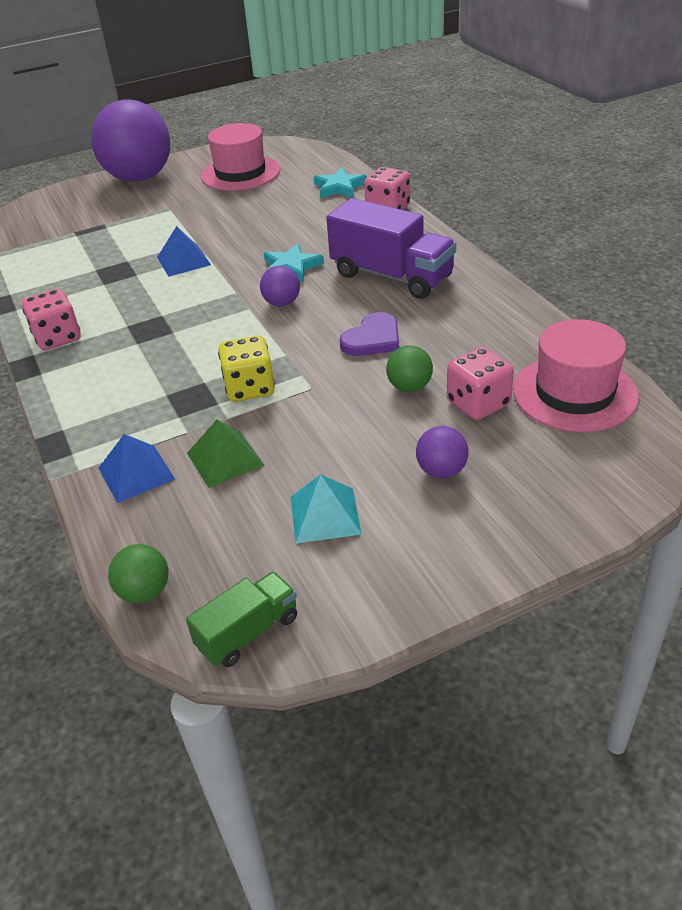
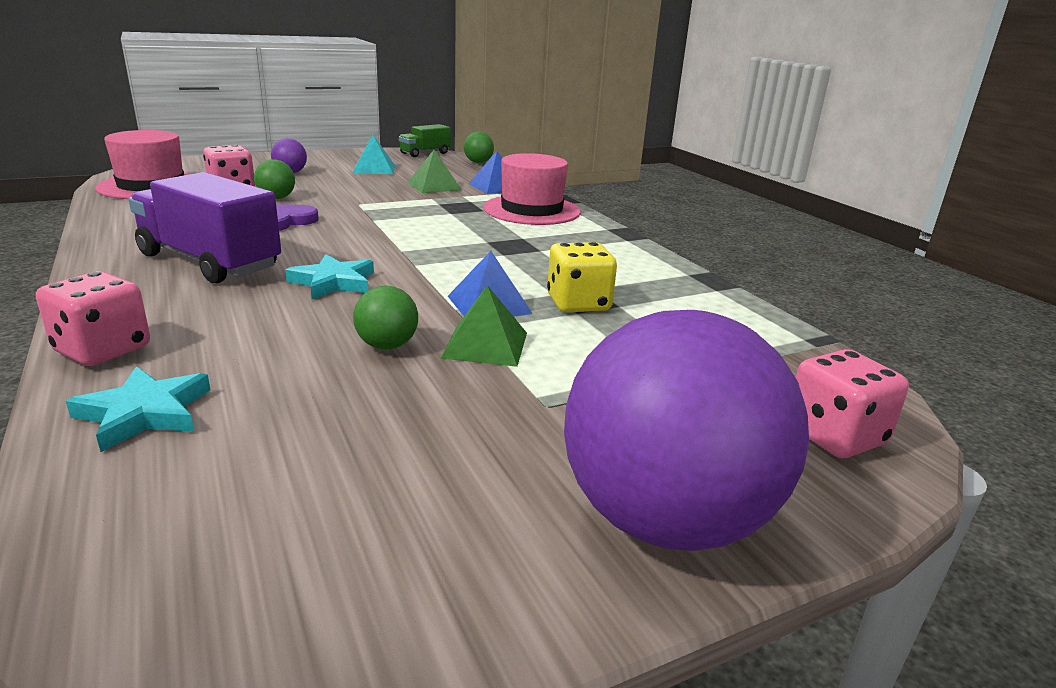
camera: 175 degrees right, 15 degrees down
(57, 338) = (612, 249): pink dice -> pink dice (834, 436)
(190, 233) = (485, 345): none -> green pyramid
(240, 173) = (368, 499): pink hat -> pink hat (531, 210)
(244, 226) = (387, 345): none -> green ball
(250, 388) = (411, 208): yellow dice -> yellow dice (578, 303)
(282, 303) = (361, 252): purple ball -> none

